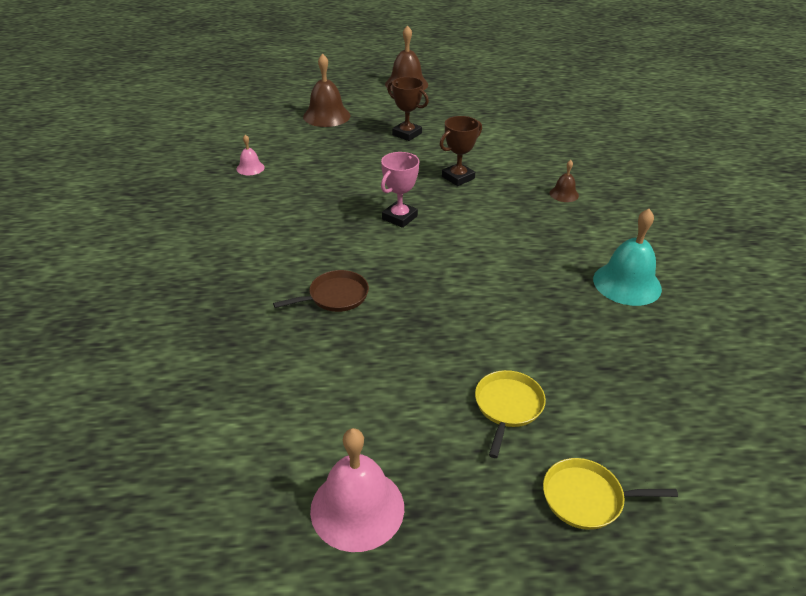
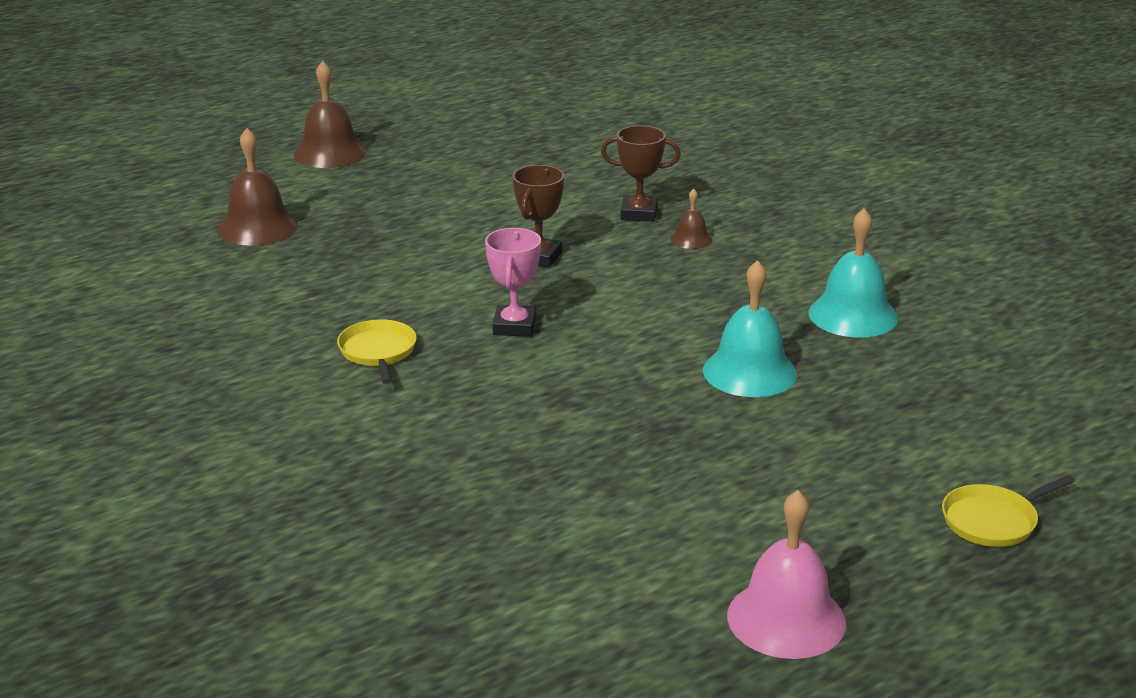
camera: 30 degrees left, 10 degrees down
(250, 168) = (225, 327): pink bell -> none
(335, 296) = (533, 438): brown pan -> none
(407, 134) = (407, 221): brown trophy -> brown trophy (639, 213)
(507, 406) = (844, 474): yellow pan -> yellow pan (378, 352)
(515, 300) = (749, 372): none -> turquoise bell

